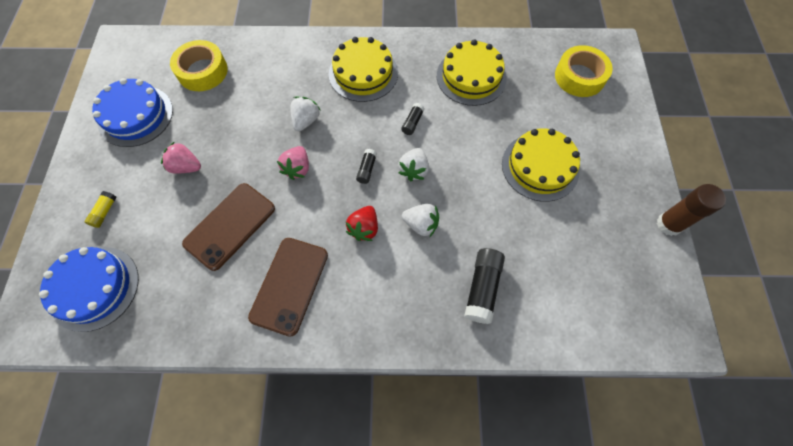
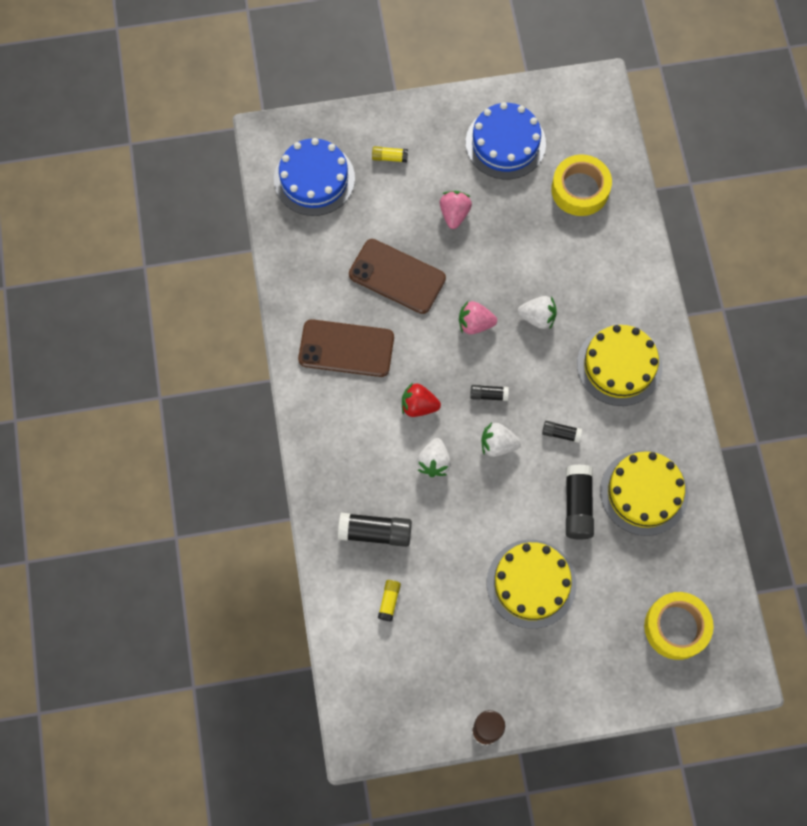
camera: 80 degrees right, 5 degrees up
(476, 122) = (577, 505): none -> black glue stick
(550, 286) = (389, 601): none -> yellow glue stick

